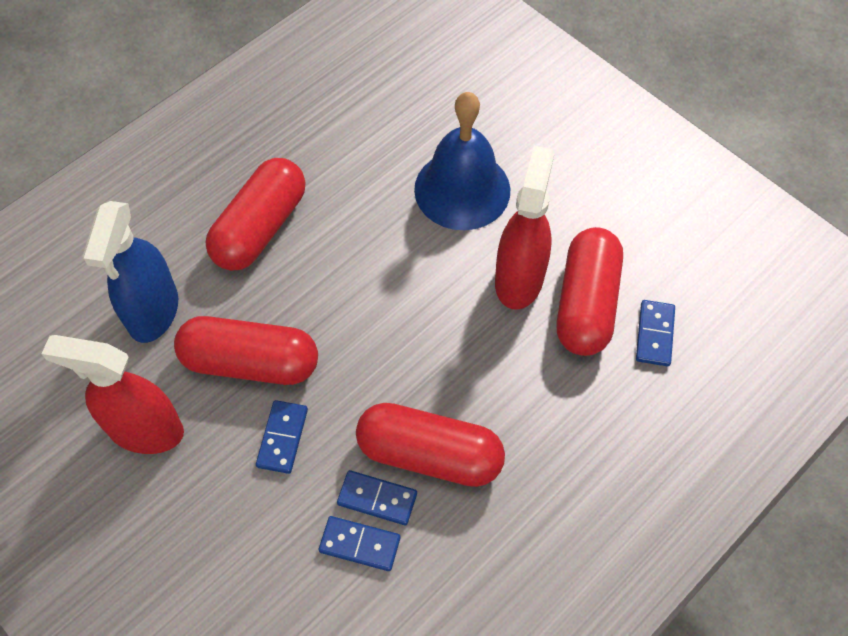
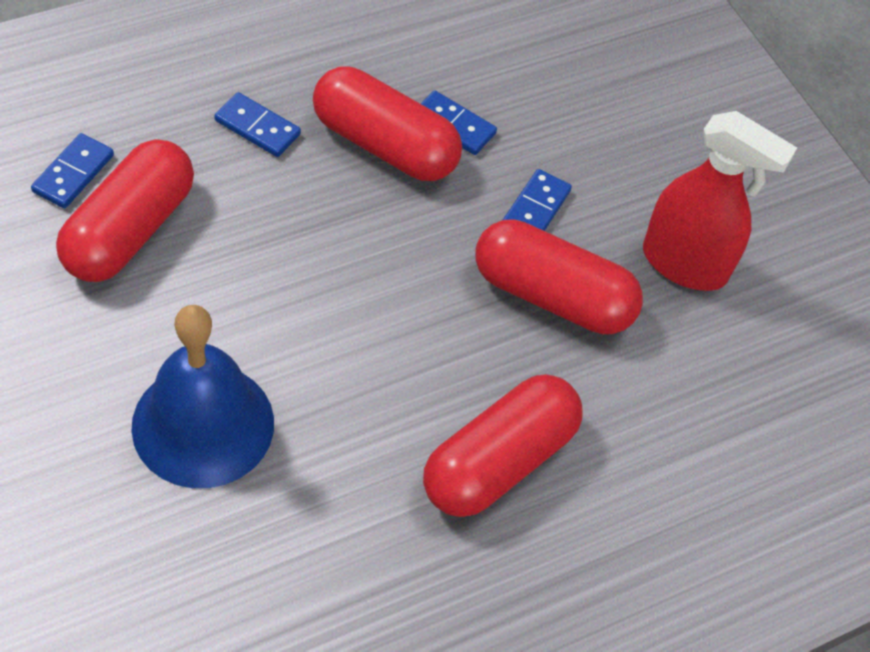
camera: 170 degrees left, 5 degrees down
(153, 312) = (660, 393): blue spray bottle -> none
(359, 544) = (484, 96): blue domino -> blue domino (257, 127)
(519, 279) = (193, 284): red spray bottle -> none

